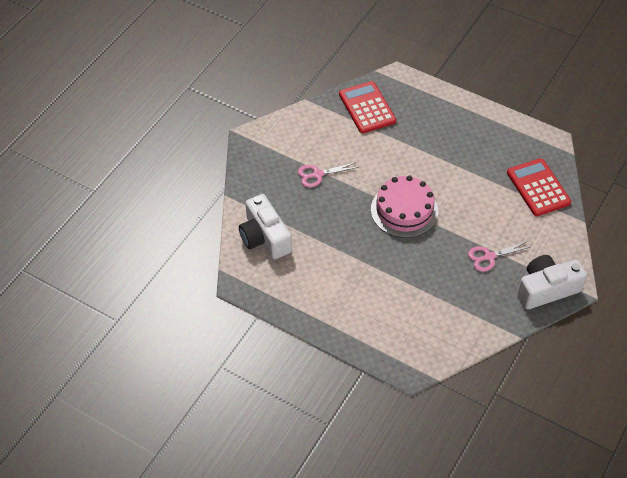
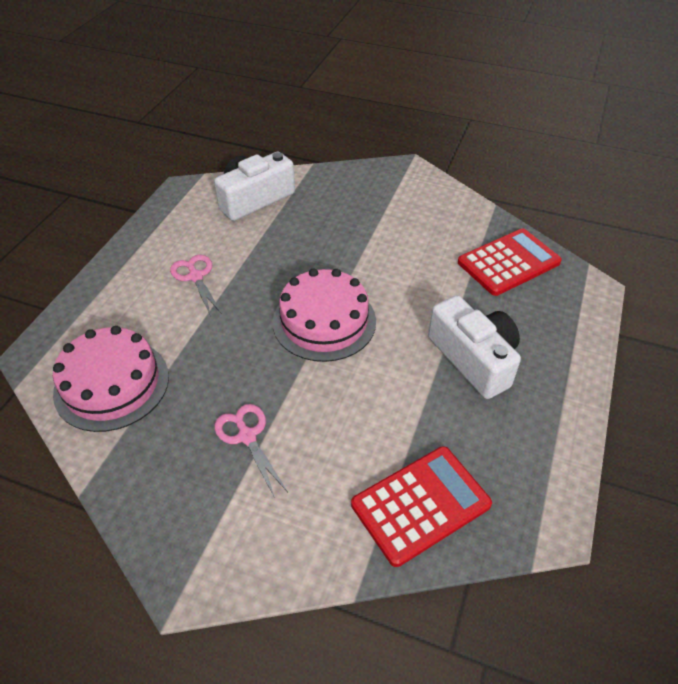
camera: 80 degrees right, 5 degrees down
(317, 175) = (366, 229): pink scissors -> pink scissors (195, 276)
(442, 325) = (112, 384): none -> pink cake
(546, 289) = (181, 531): white camera -> white camera (474, 359)

